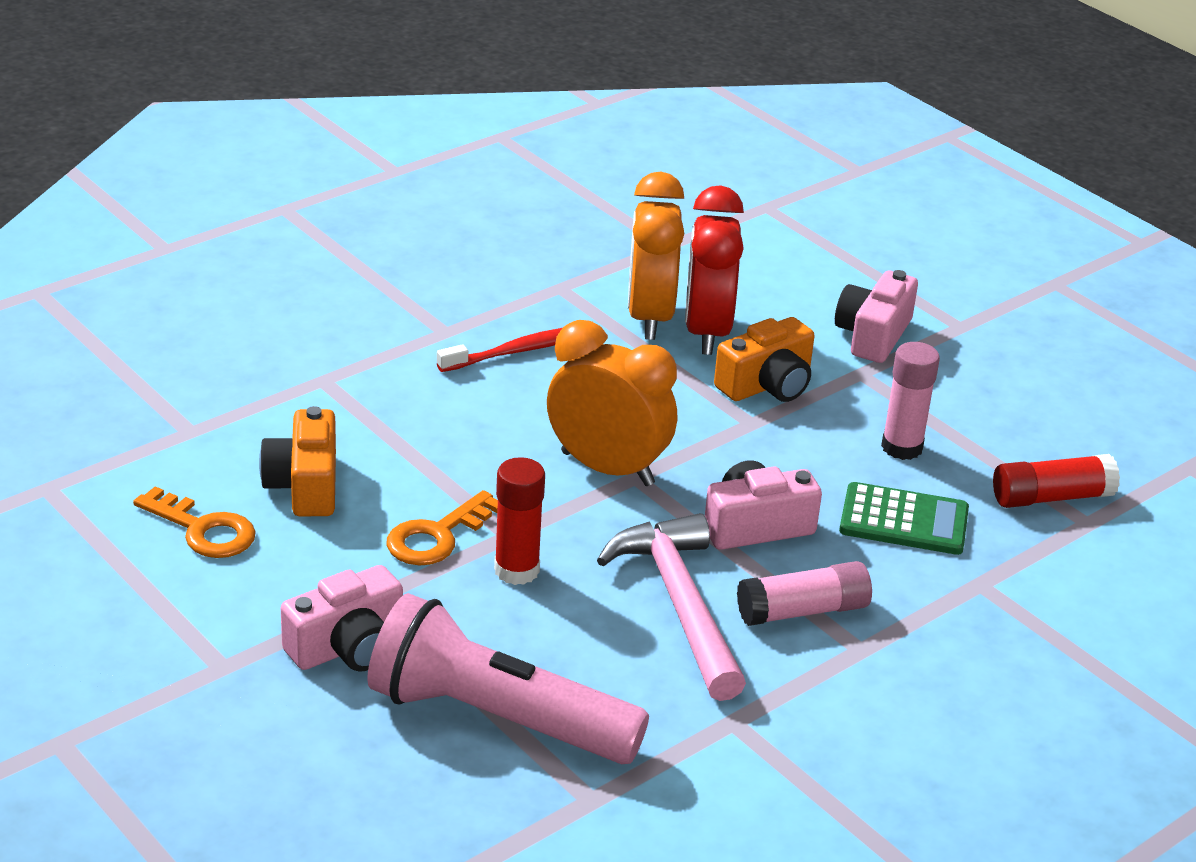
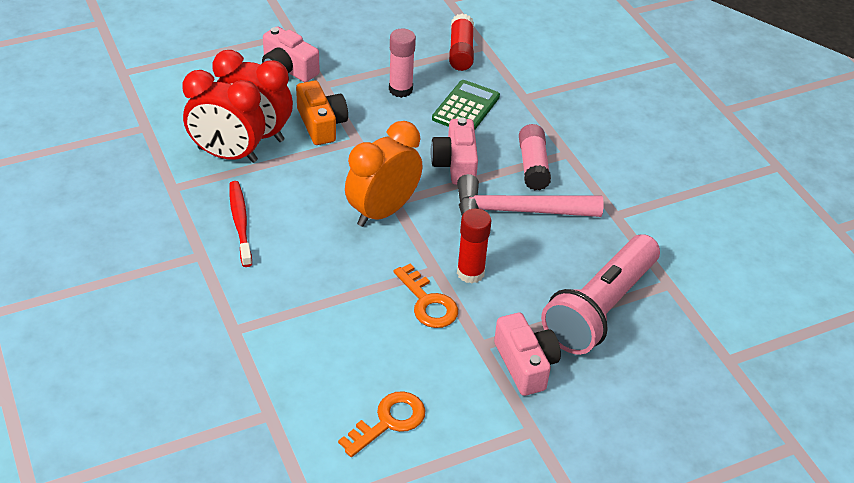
camera: 75 degrees left, 10 degrees up
(304, 485) = (355, 359): orange camera -> none
(650, 317) = (227, 155): orange clock -> red clock

